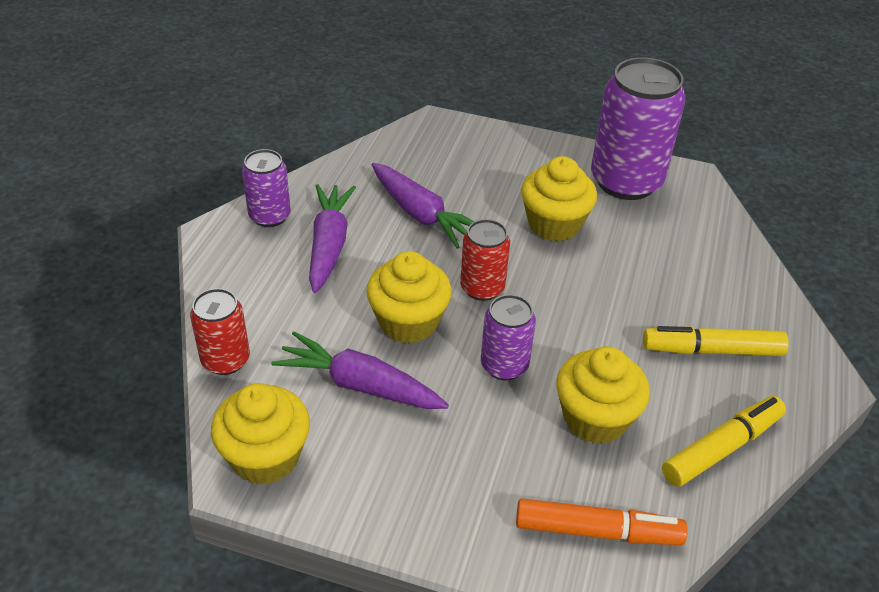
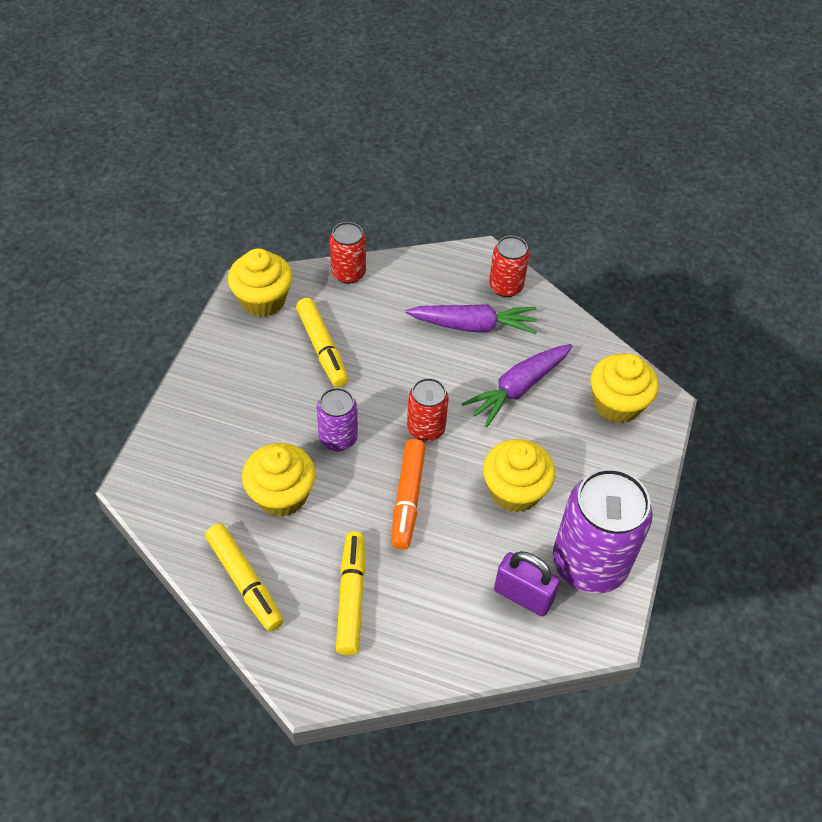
camera: 90 degrees right, 10 degrees up
(270, 216) = (505, 287): purple can -> red can
(360, 385) = (322, 348): purple carrot -> yellow marker
(408, 322) = (385, 377): yellow cupcake -> yellow cupcake (617, 404)
(597, 531) = (181, 483): orange marker -> orange marker (408, 498)
(672, 225) = (523, 596): none -> purple padlock

